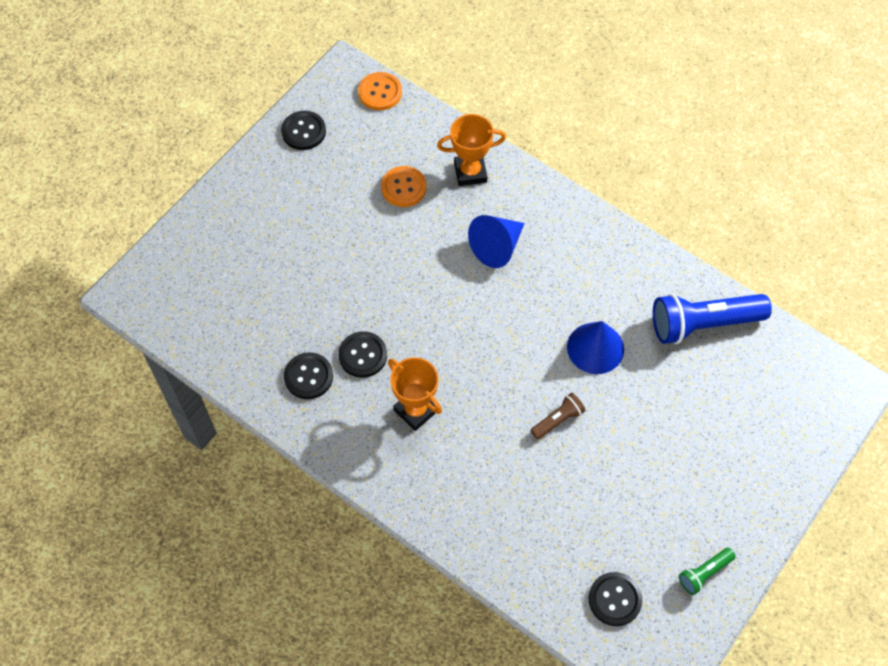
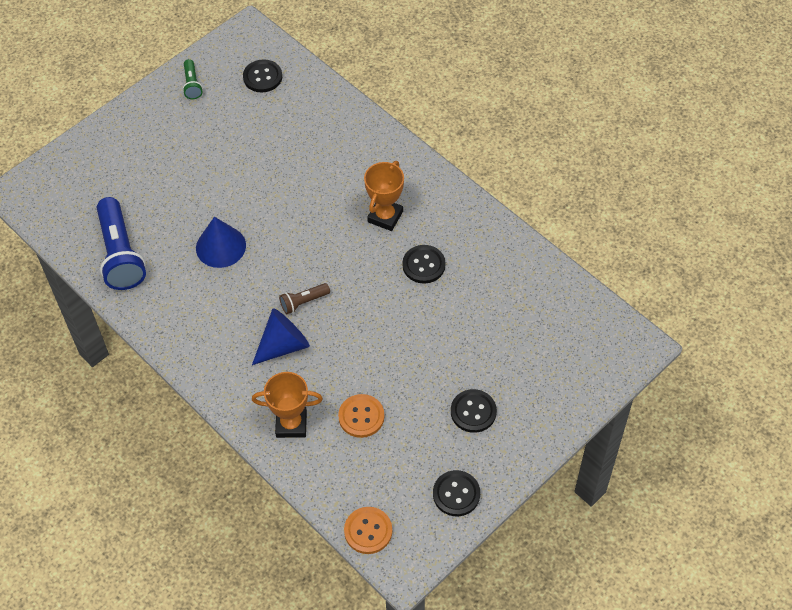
camera: 170 degrees left, 5 degrees down
(308, 376) = (473, 254): black button -> black button (473, 412)
(415, 410) = (385, 216): orange trophy -> orange trophy turned 60 degrees clockwise
(558, 420) = (269, 196): brown flashlight -> brown flashlight (303, 302)
(703, 324) = (120, 254): blue flashlight -> blue flashlight turned 75 degrees clockwise
(704, 573) = (192, 85): green flashlight -> green flashlight turned 105 degrees clockwise

